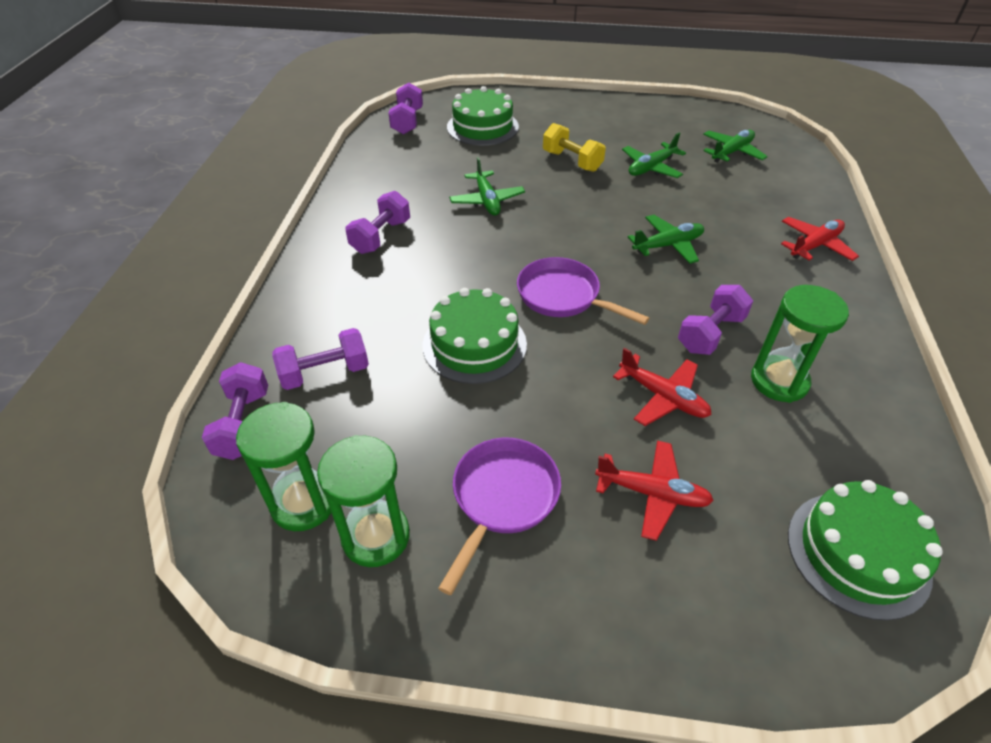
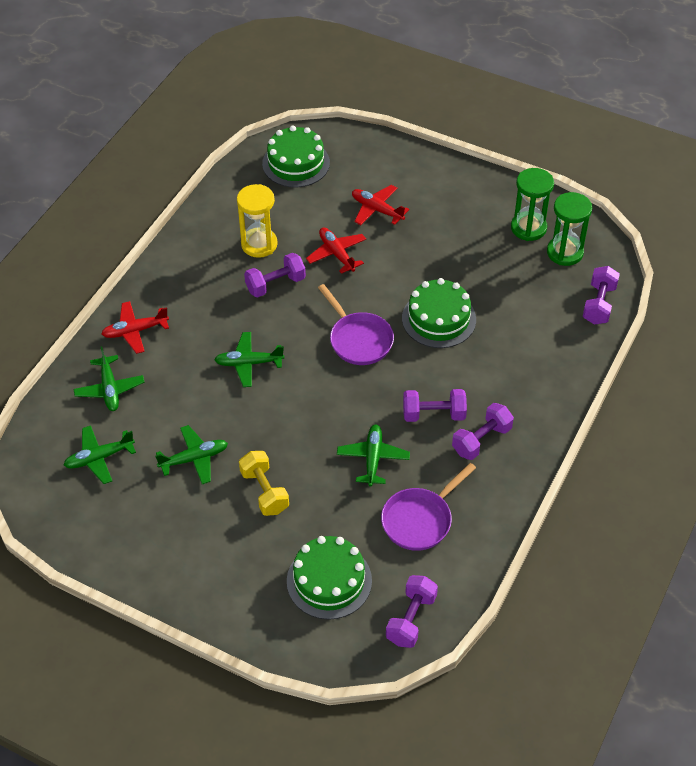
camera: 160 degrees left, 5 degrees up
(325, 373) = (544, 325): purple dumbbell -> purple dumbbell (434, 414)
(502, 498) = (457, 227): purple pan -> purple pan (420, 519)
(779, 381) = (259, 244): green hourglass -> yellow hourglass
(780, 196) = (110, 389): none -> green plane

